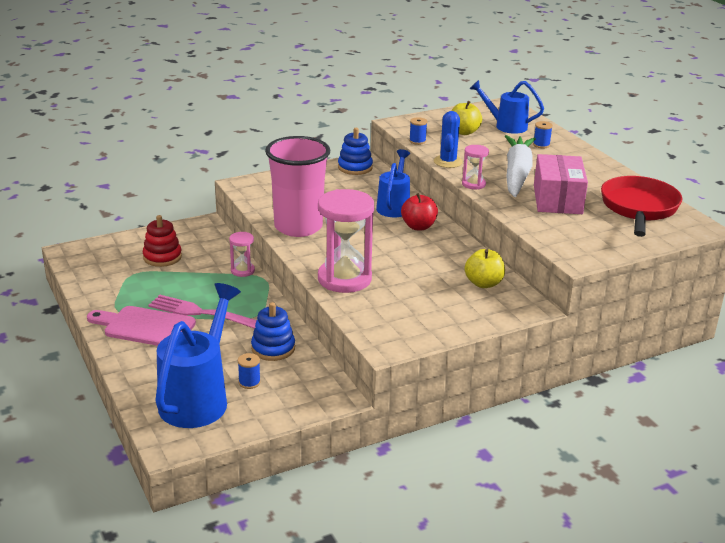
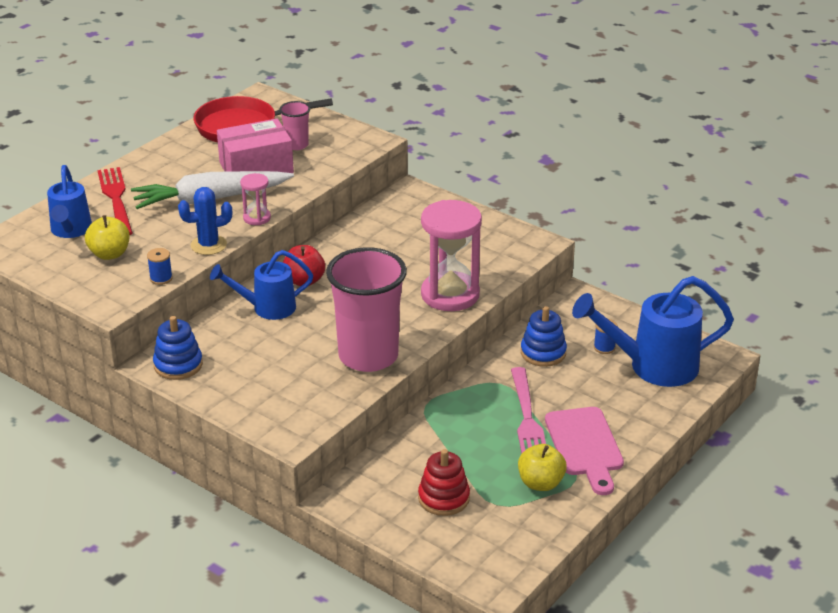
camera: 115 degrees left, 5 degrees up
(242, 271) = (423, 424): pink hourglass -> none
(483, 283) = (390, 220): yellow apple -> yellow apple (540, 483)
(541, 145) = (116, 199): blue spool -> red fork
(589, 223) = (296, 145): none -> pink cup

